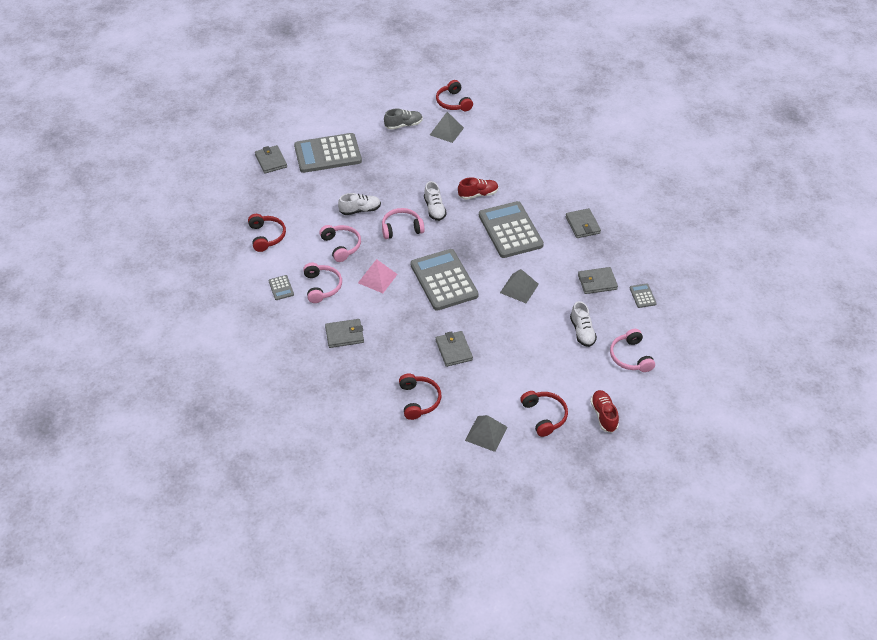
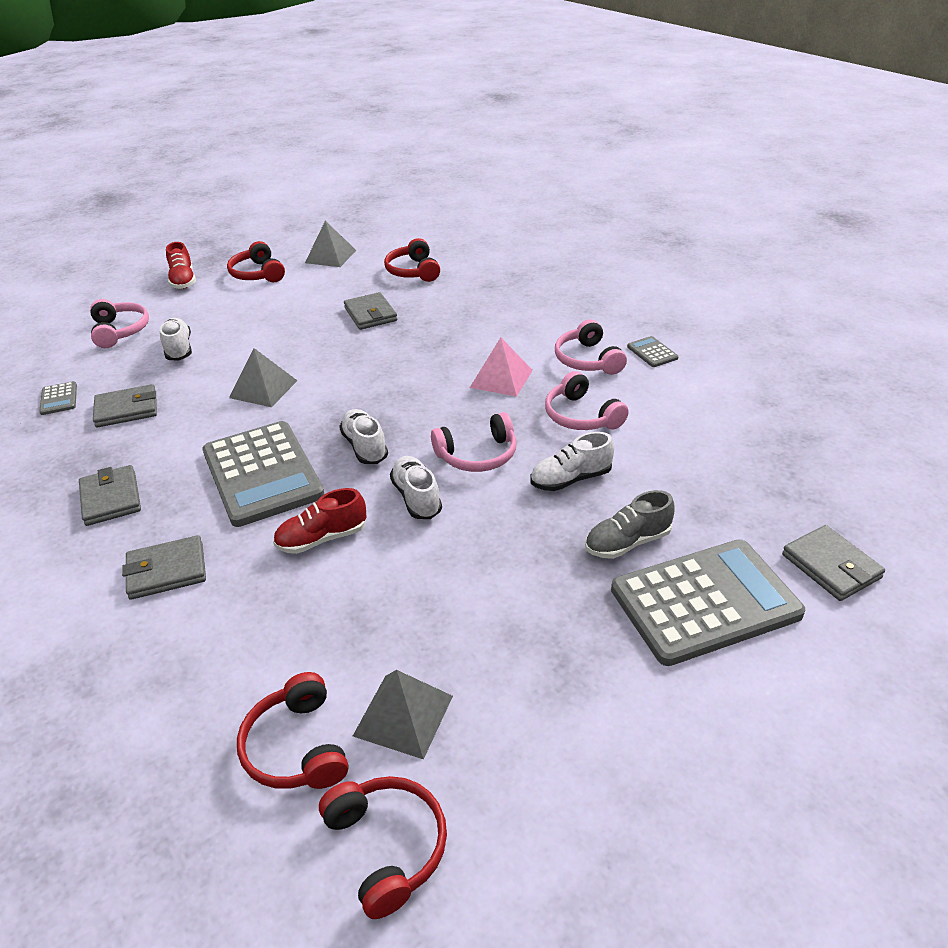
camera: 175 degrees right, 10 degrees down
(266, 236) = (726, 417): red headphones -> red headphones (297, 747)
(344, 335) = (529, 314): grey wallet -> grey wallet (167, 571)
(403, 125) = (533, 723): grey shoe -> grey shoe (627, 542)
(444, 280) = (389, 387): grey calculator -> none
(458, 240) = (365, 447): none -> white shoe

